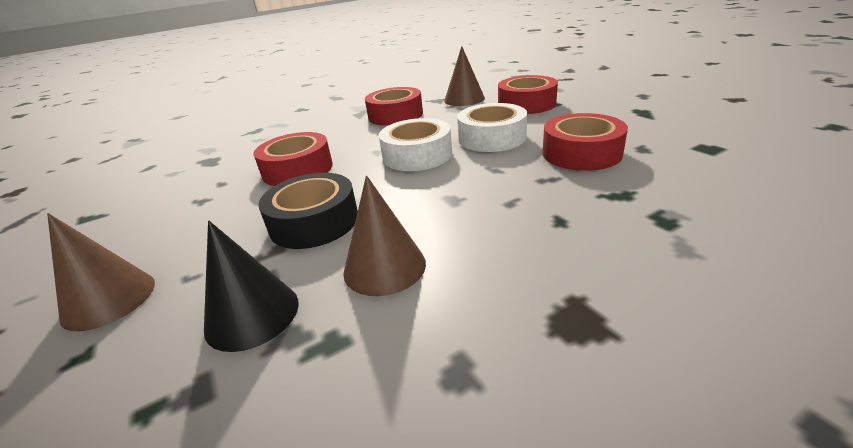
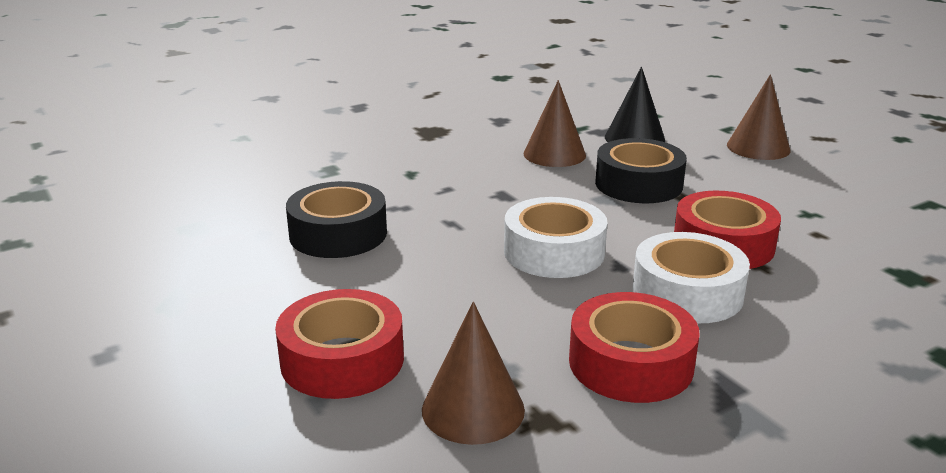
camera: 175 degrees right, 5 degrees down
(492, 138) = (441, 272): white tape -> white tape (687, 293)
(581, 153) = (338, 234): red tape -> black tape

